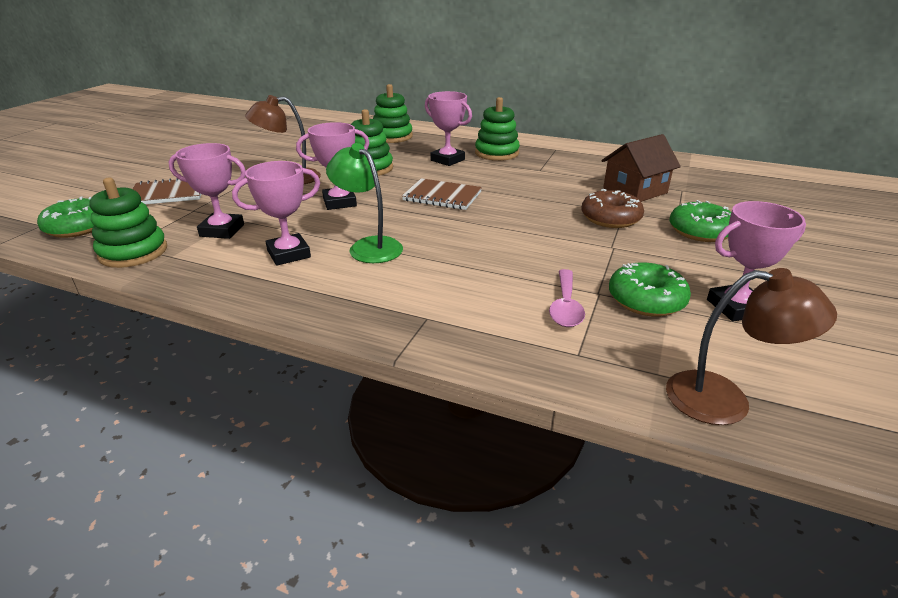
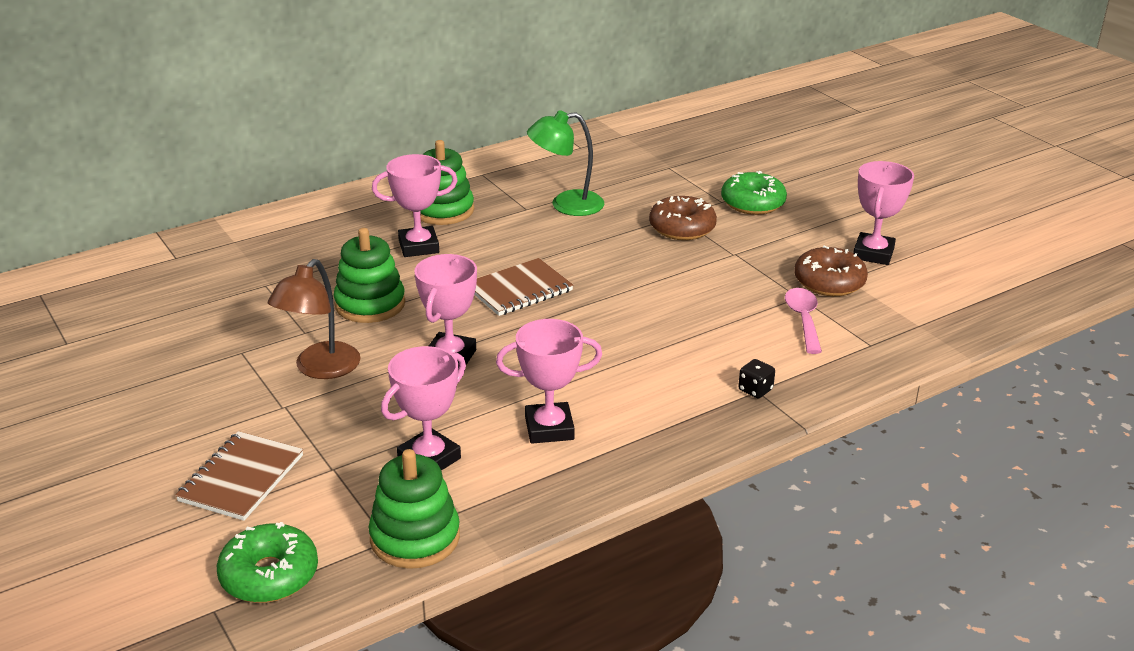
camera: 55 degrees left, 0 degrees up
(289, 254) = (549, 428): pink trophy -> pink trophy turned 75 degrees clockwise
(369, 246) = (588, 374): green lamp -> green lamp (566, 205)
(392, 136) = (277, 251): green stacking toy -> none
(426, 316) = (755, 390): none -> black dice
(565, 306) = (803, 320): pink spoon -> pink spoon turned 135 degrees counterclockwise
(635, 191) = (642, 188): brown house -> none
(646, 300) = (829, 282): green donut -> brown donut
(725, 400) = (965, 316): brown lamp -> none

